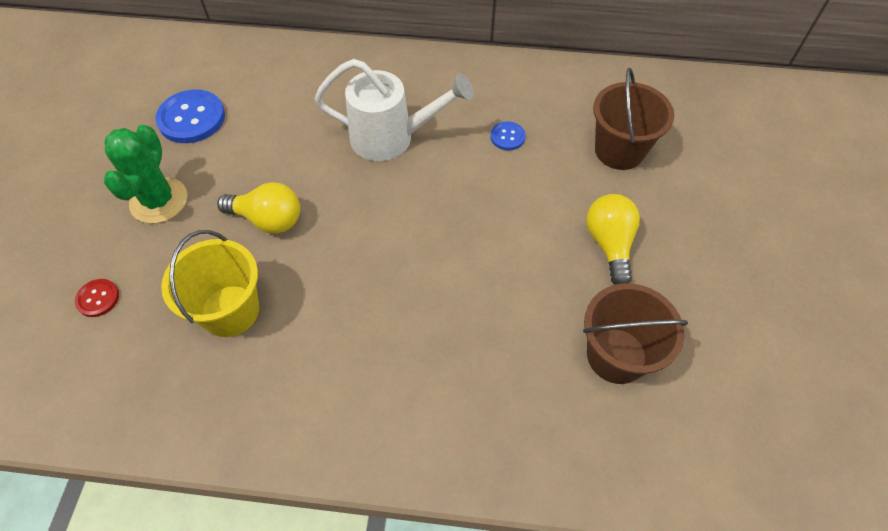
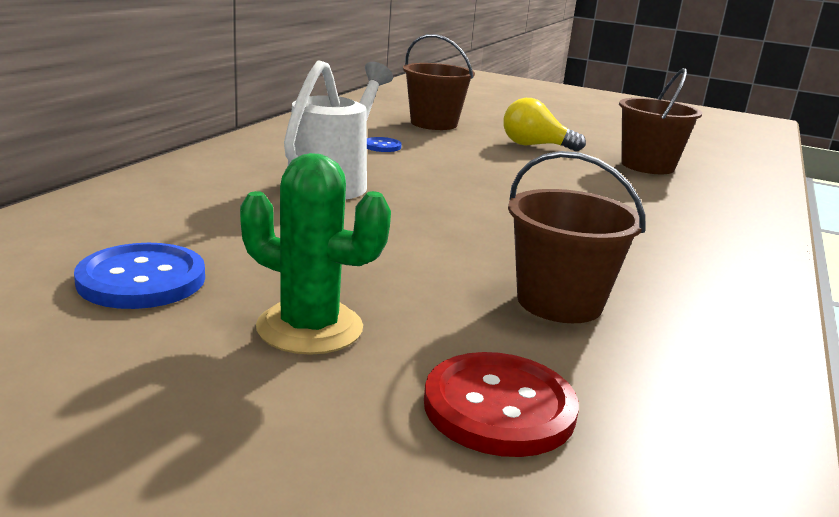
camera: 75 degrees left, 35 degrees down
(98, 298) = (499, 407): red button -> red button, size x1.92
(230, 311) = (559, 302): yellow bucket -> brown bucket
(268, 219) = (413, 258): yellow light bulb -> none

